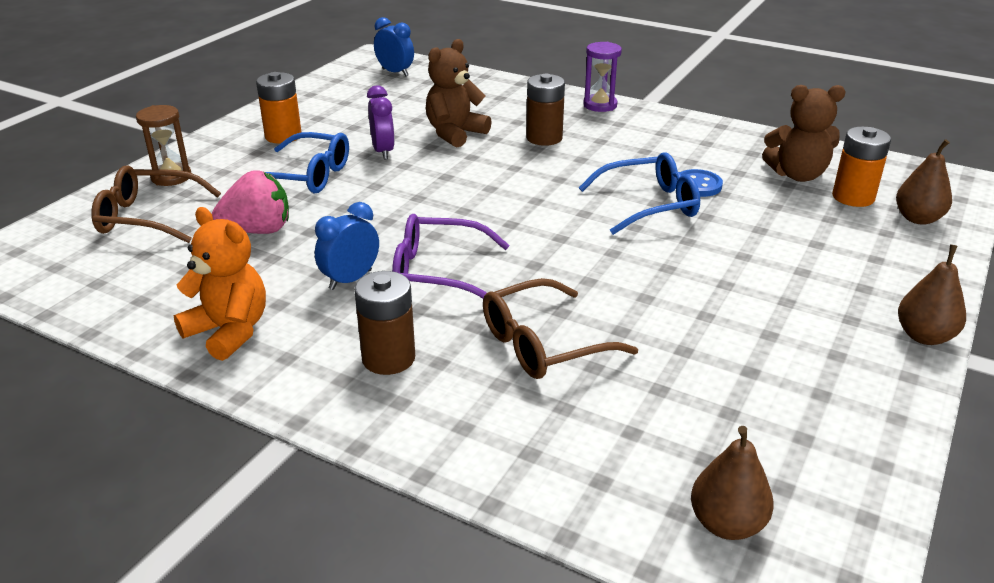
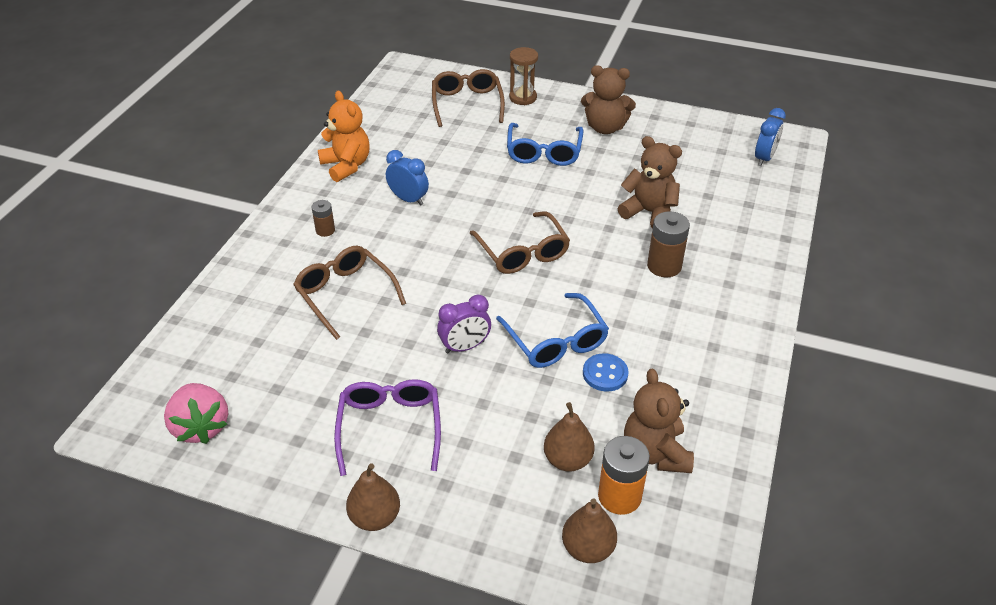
camera: 80 degrees right, 10 degrees up
(229, 331) = (346, 166): orange teddy bear -> orange teddy bear turned 60 degrees counterclockwise
(258, 230) = (461, 149): pink strawberry -> pink strawberry (201, 427)
(283, 136) = (605, 128): orange battery -> brown teddy bear
(383, 151) = (599, 180): purple clock -> purple clock (465, 347)
(388, 358) = (325, 230): brown battery -> brown battery, size x0.58
(438, 272) = (425, 236): purple glasses -> purple glasses (390, 428)
(496, 208) = (522, 252): none -> brown glasses
(600, 105) = (760, 298): purple hourglass -> none
(726, 524) = (177, 385): brown pear -> brown pear (567, 460)

